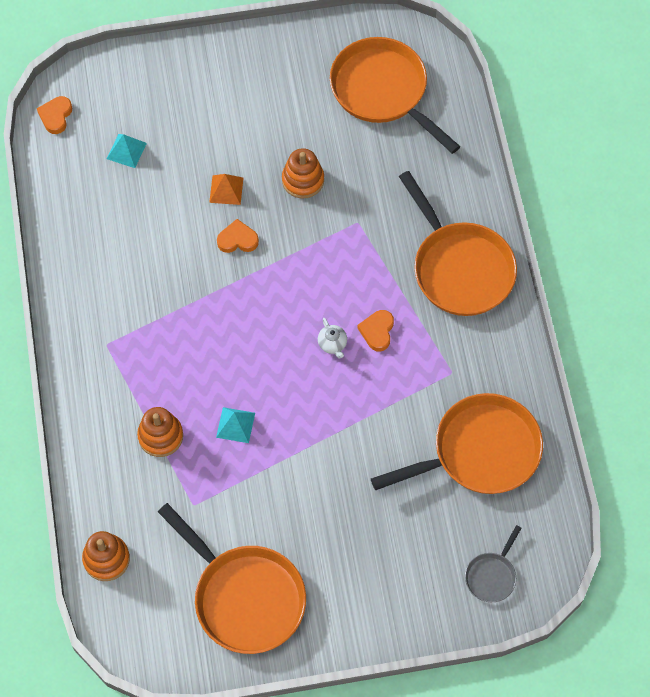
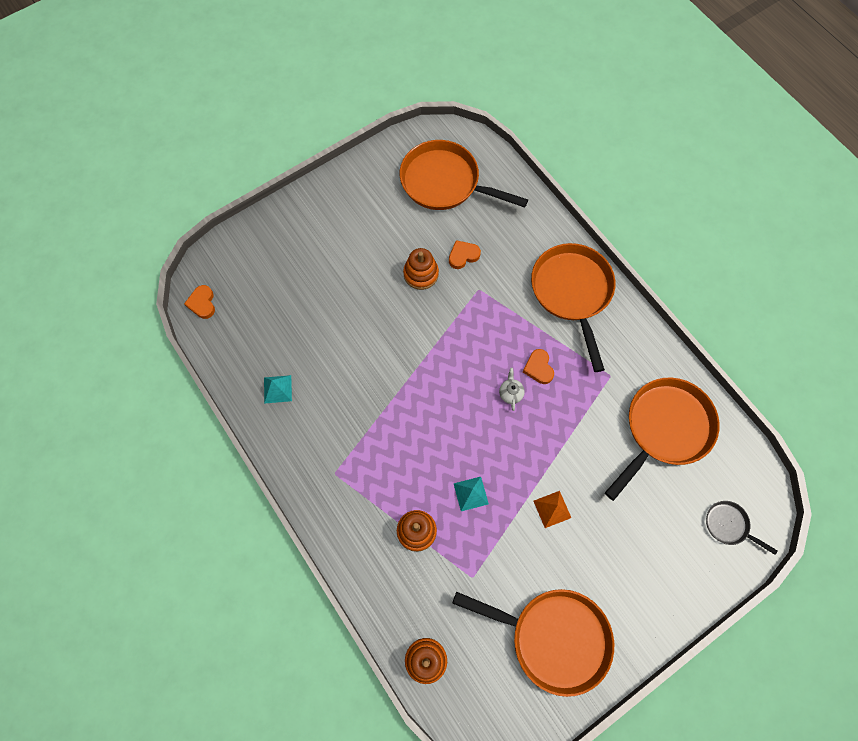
camera: 25 degrees left, 5 degrees up
(126, 151) = (272, 308): turquoise pyramid -> turquoise pyramid (277, 389)
(226, 190) = (366, 306): orange pyramid -> orange pyramid (552, 509)
(237, 239) = (395, 341): orange heart -> orange heart (463, 256)
(332, 344) = (510, 393): white teapot -> white teapot turned 135 degrees counterclockwise
(460, 268) = (572, 292): orange pan -> orange pan turned 135 degrees counterclockwise
(491, 576) = (728, 525): grey pan -> grey pan turned 120 degrees clockwise

